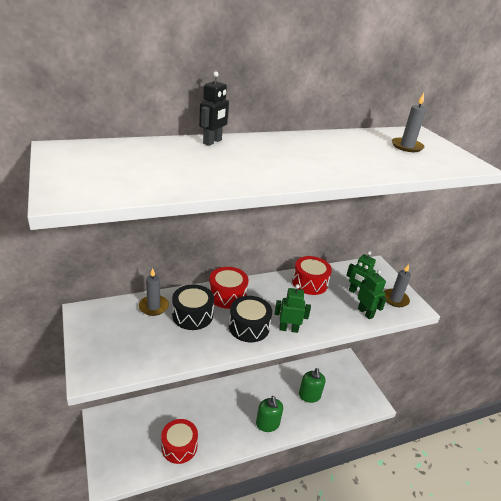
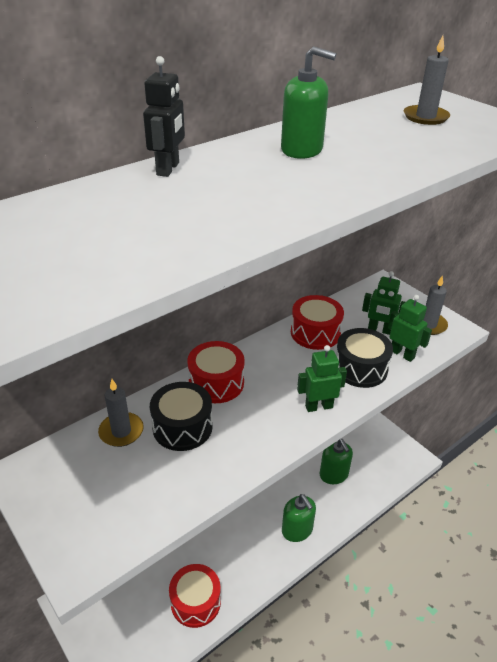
camera: 15 degrees left, 5 degrees up
(249, 327) = (266, 420): black drum -> black drum (360, 368)
(305, 148) = (302, 150): none -> green soap dispenser

